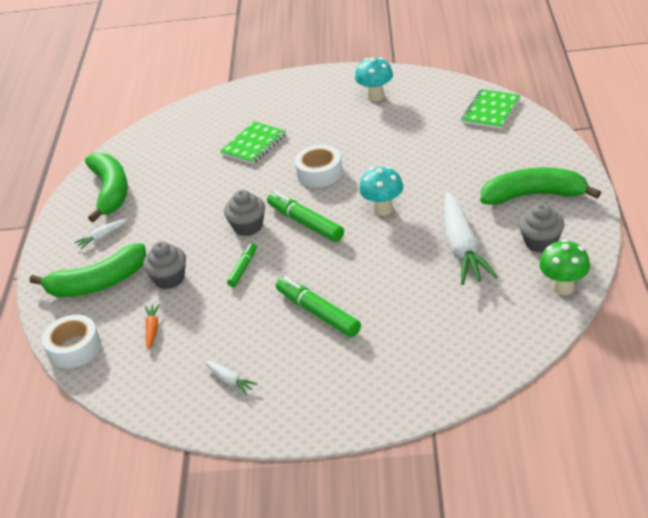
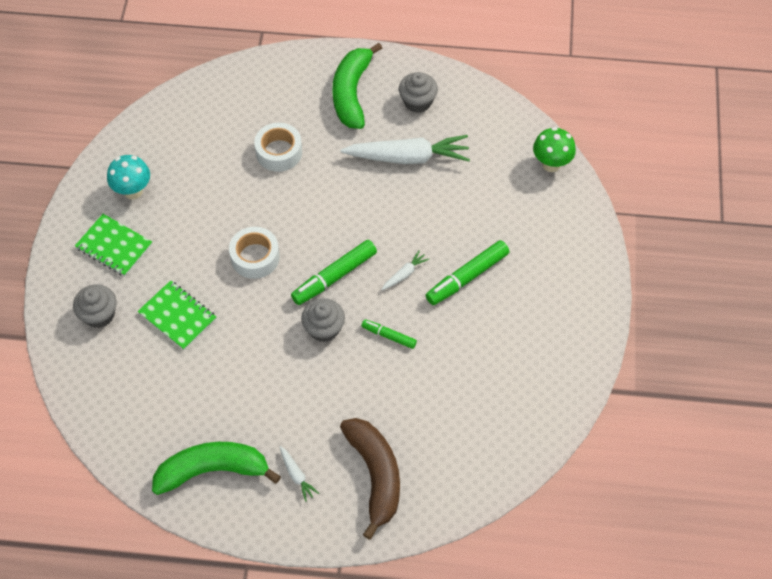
camera: 90 degrees left, 20 degrees up
(74, 348) = (469, 493): white tape -> white tape (279, 152)
(98, 283) = (375, 475): green banana -> brown banana
(152, 329) = (458, 419): orange carrot -> none
(169, 278) = (386, 404): grey cupcake -> grey cupcake (99, 315)
(229, 380) = (538, 353): white carrot -> white carrot (404, 274)
(383, 209) = (334, 209): turquoise mushroom -> none
(490, 111) = (205, 99): green notebook -> green notebook (114, 246)
(563, 287) = (477, 99): green mushroom -> green mushroom (551, 164)

